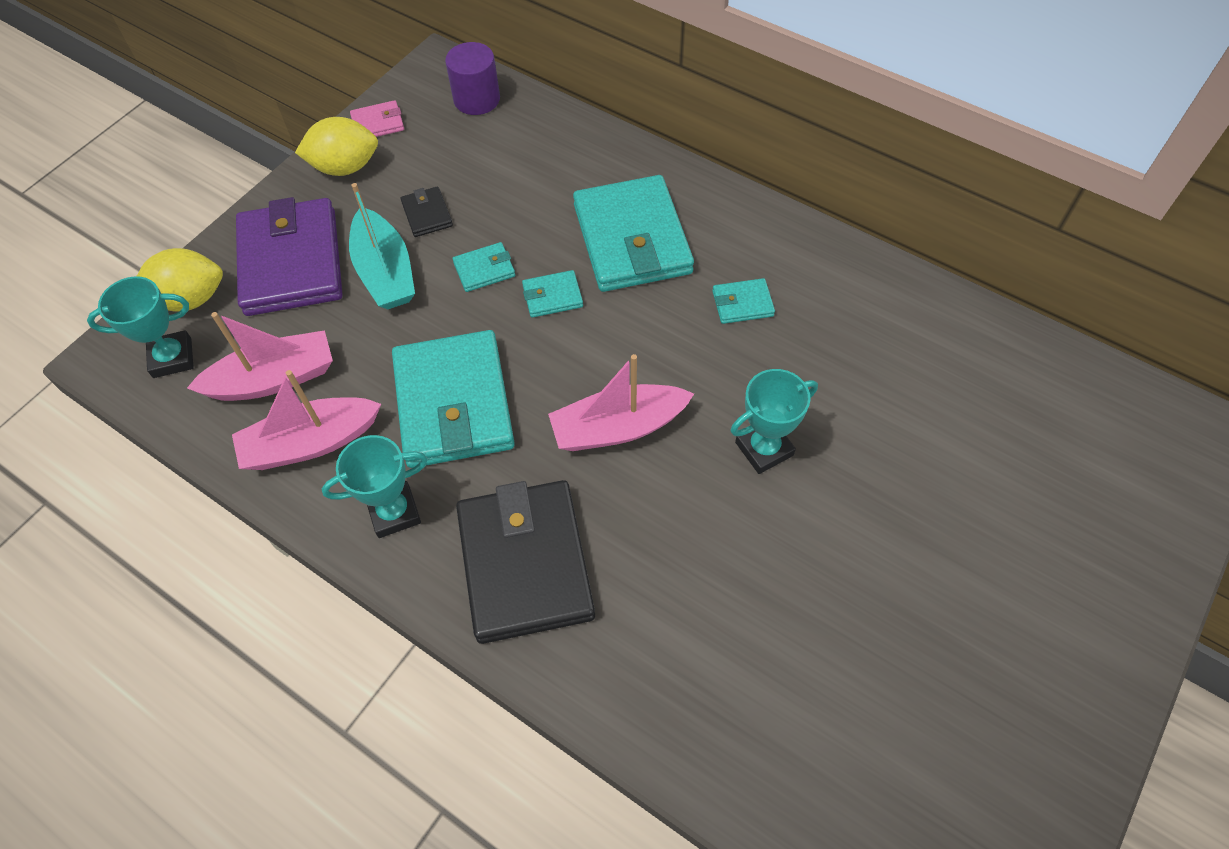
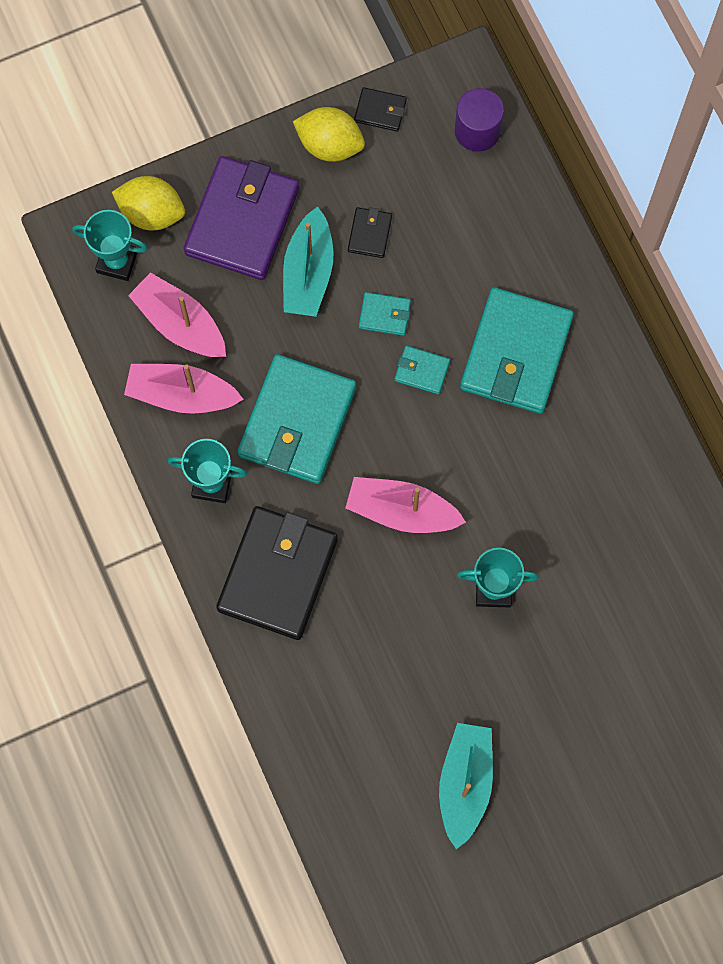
camera: 30 degrees right, 15 degrees up
(273, 379) = (180, 324): pink boat -> pink boat turned 150 degrees counterclockwise
(378, 123) = (380, 111): pink wallet -> black wallet
(742, 303) = (561, 463): turquoise wallet -> none
(887, 667) = (465, 784): none -> turquoise boat

